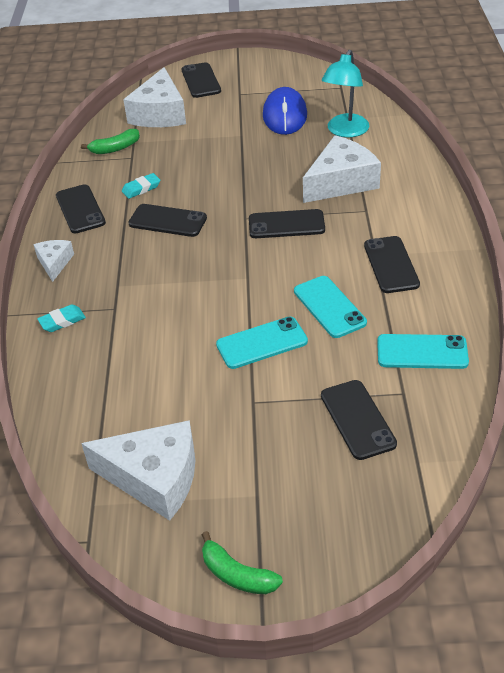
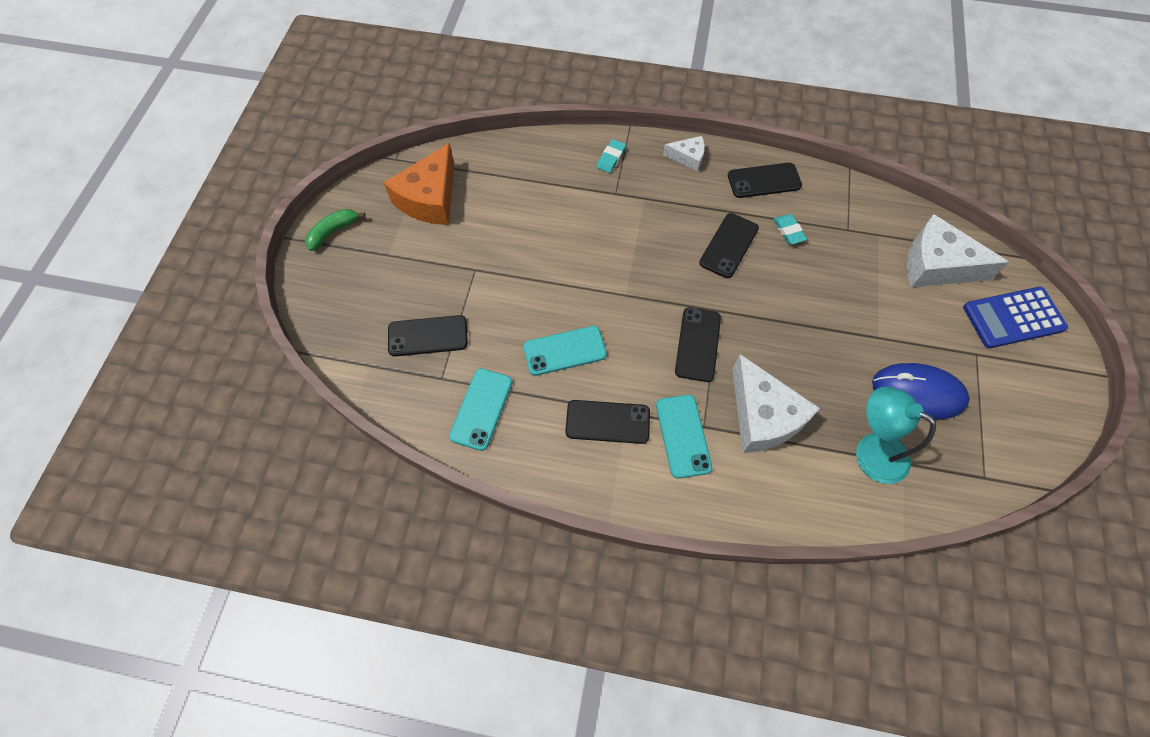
camera: 100 degrees right, 20 degrees up
(62, 321) = (611, 158): turquoise eraser -> turquoise eraser turned 45 degrees clockwise
(115, 148) = (868, 217): green banana -> none
(154, 478) = (430, 198): white cheese -> orange cheese
(201, 81) = (1013, 318): black phone -> blue calculator
(262, 343) = (537, 288): turquoise phone -> turquoise phone (683, 436)

